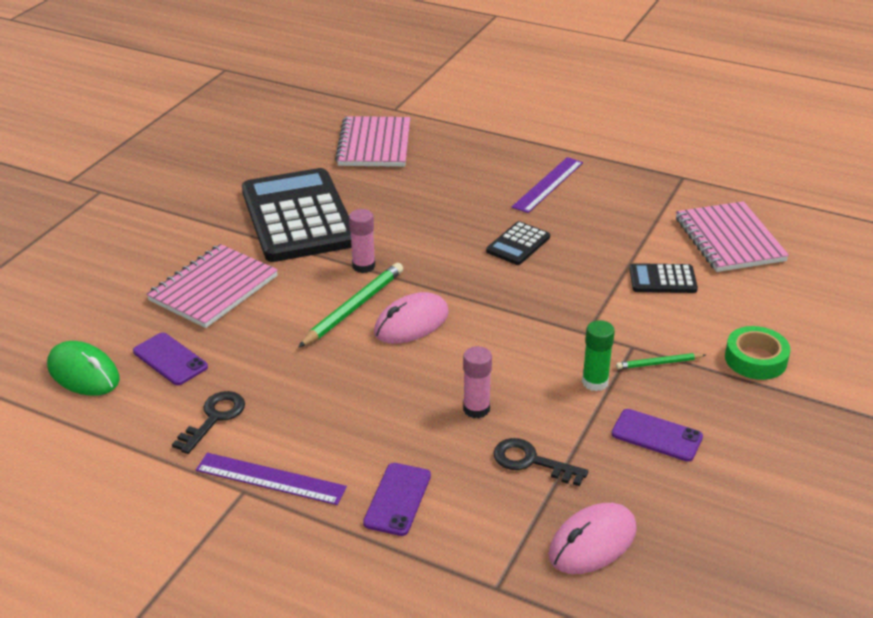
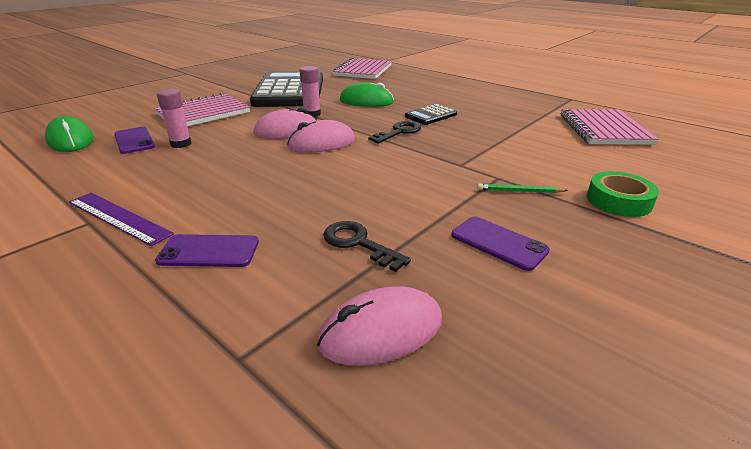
camera: 15 degrees right, 5 degrees down
(214, 418) = (123, 174): black key -> black key (399, 132)
(354, 307) = (287, 131): green pencil -> pink mouse
(397, 499) = (209, 251): purple phone -> purple phone turned 60 degrees clockwise
(420, 225) = (366, 101): none -> green mouse
(476, 409) = (334, 198): pink glue stick -> pink glue stick (181, 144)
(548, 184) = (468, 93): purple ruler -> none
(595, 382) = (452, 195): green glue stick -> none
(662, 279) = (539, 143): black calculator -> none

